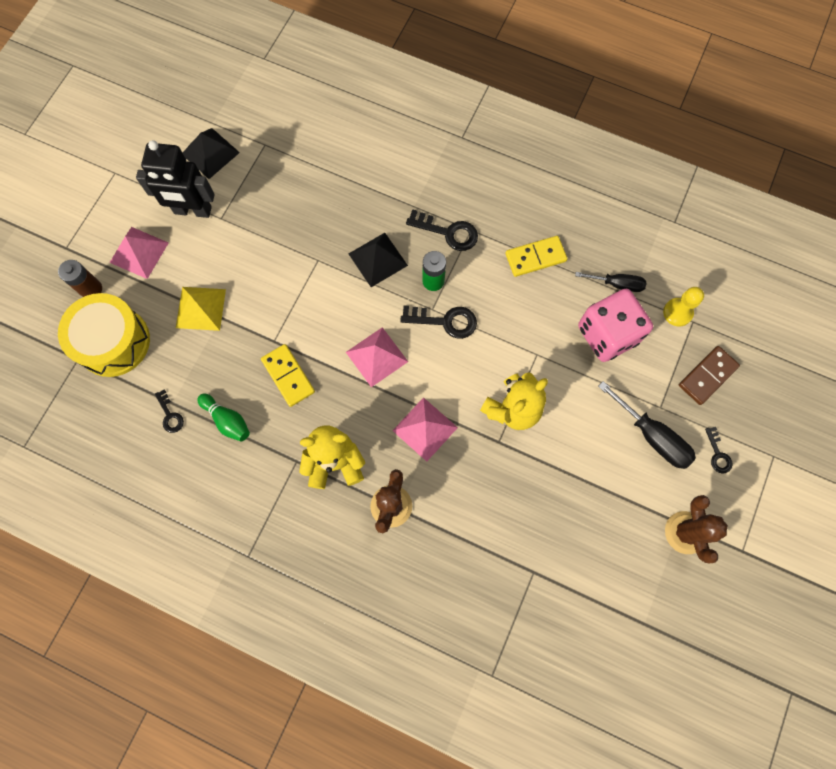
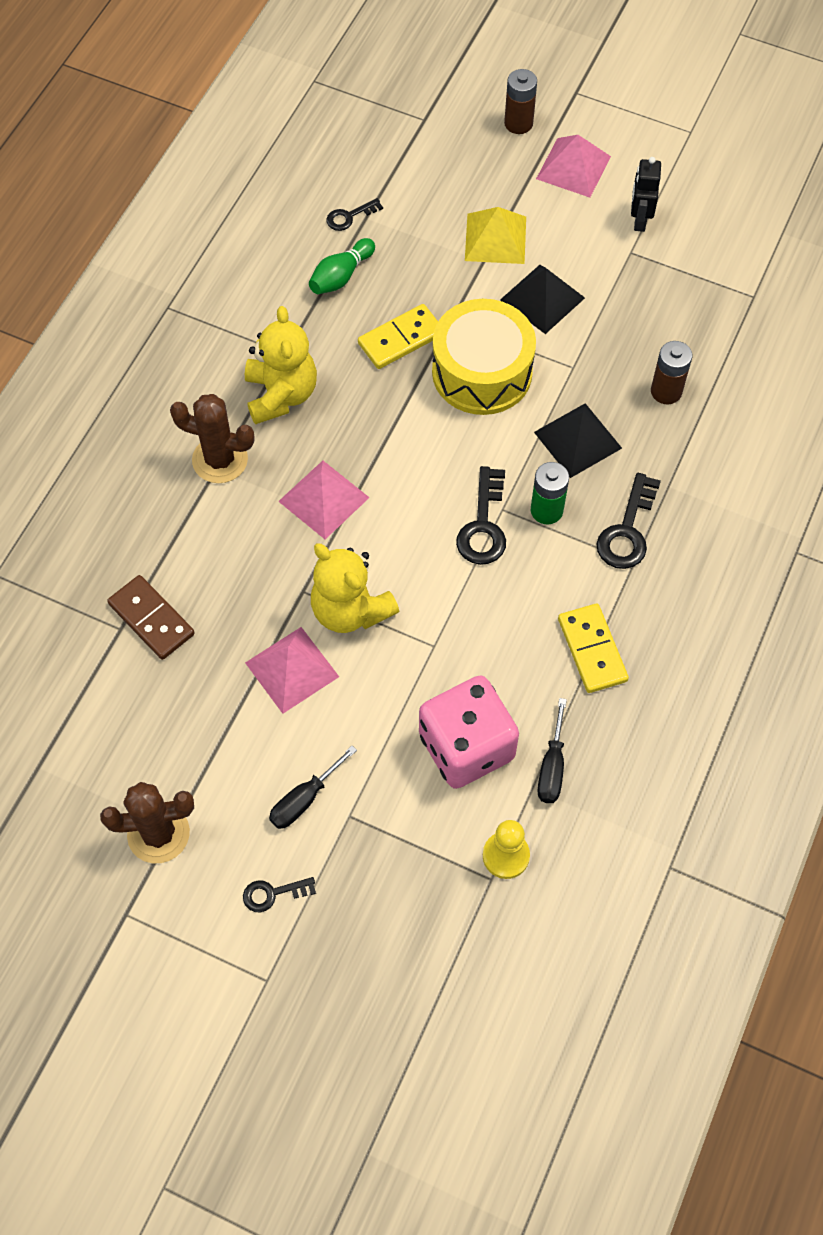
camera: 90 degrees right, 10 degrees down
(113, 342) = (447, 152): yellow drum -> yellow drum (482, 372)
(193, 211) = (639, 220): black robot -> black robot, size x0.57
(210, 153) = (732, 234): black pyramid -> black pyramid (542, 299)
(340, 203) = (666, 391): none -> brown battery
(377, 356) = (428, 440): pink pyramid -> pink pyramid (292, 669)
(652, 436) = (304, 799): black screwdriver -> black screwdriver, size x0.64
(707, 376) = (399, 891): brown domino -> brown domino (151, 619)

